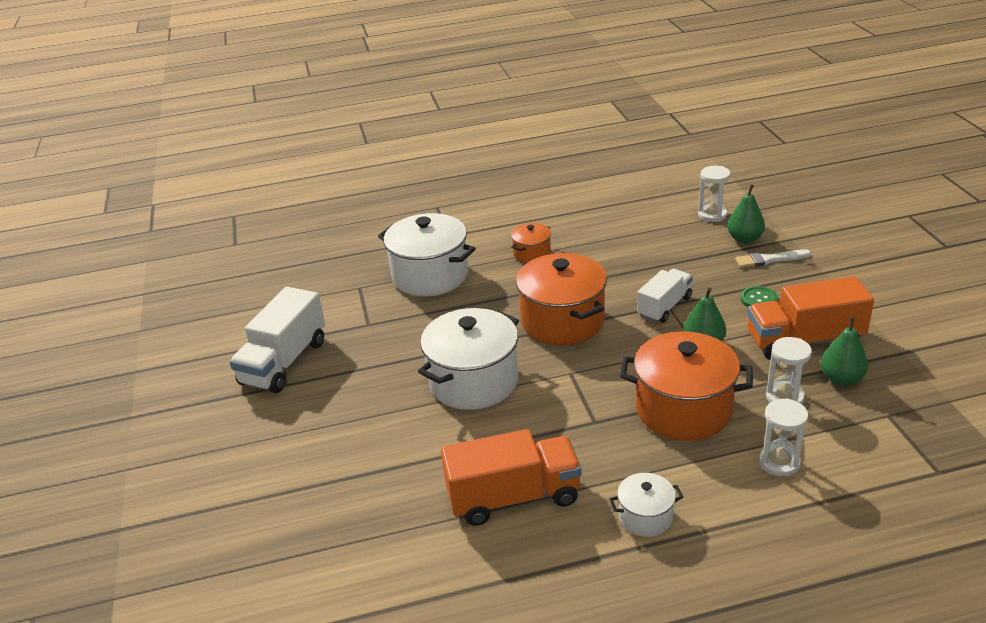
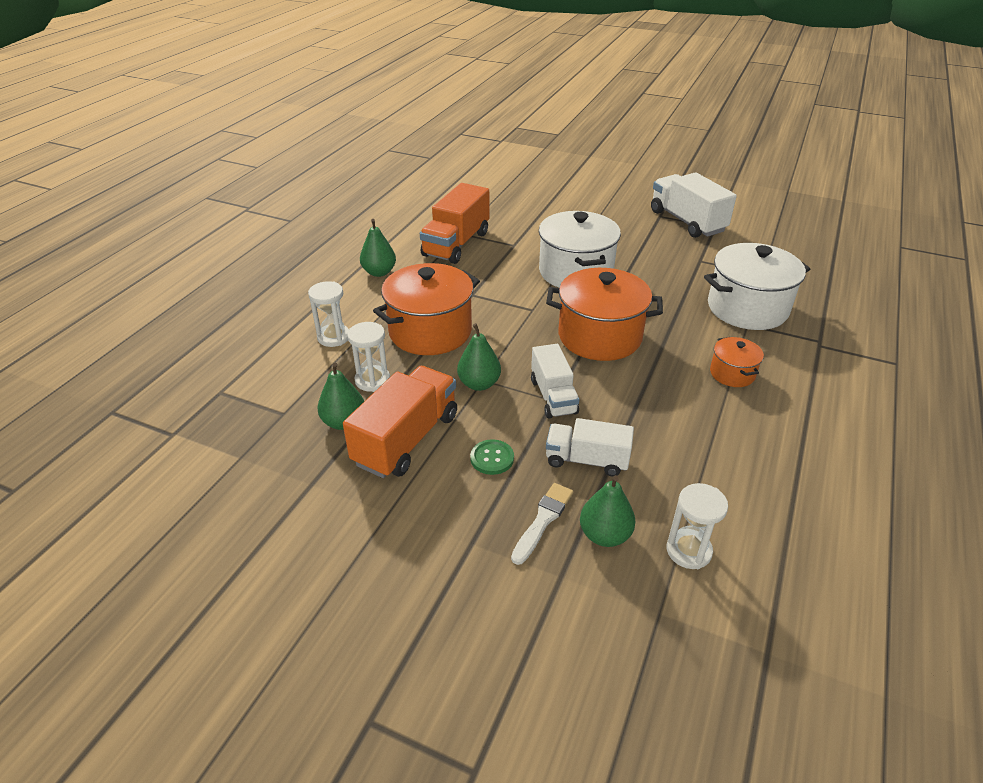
camera: 125 degrees right, 5 degrees up
(645, 517) = (379, 272): white pot -> green pear
(701, 268) = (586, 460): none -> white truck

